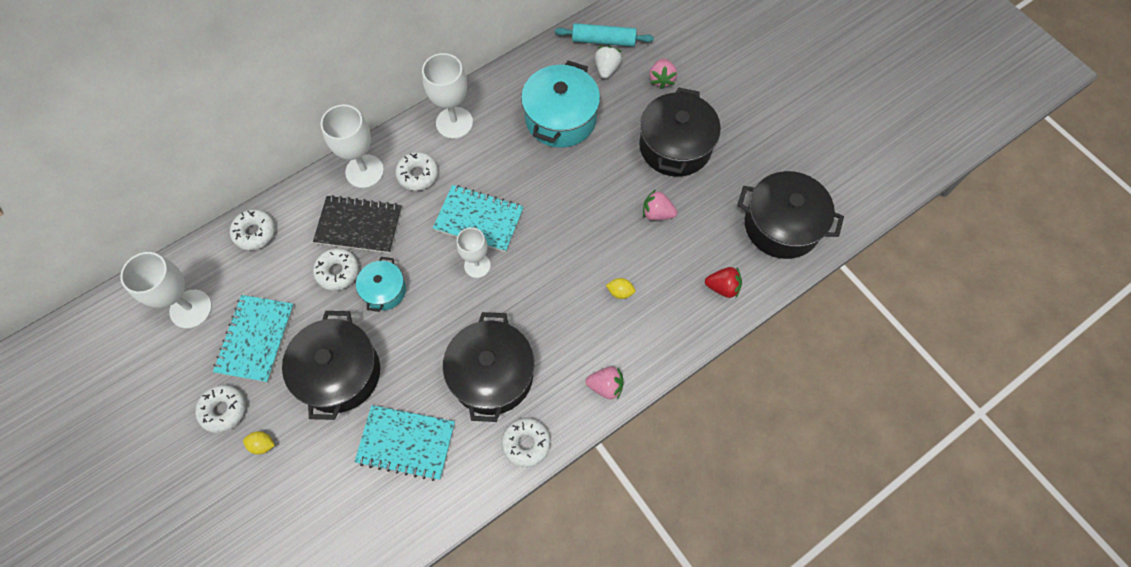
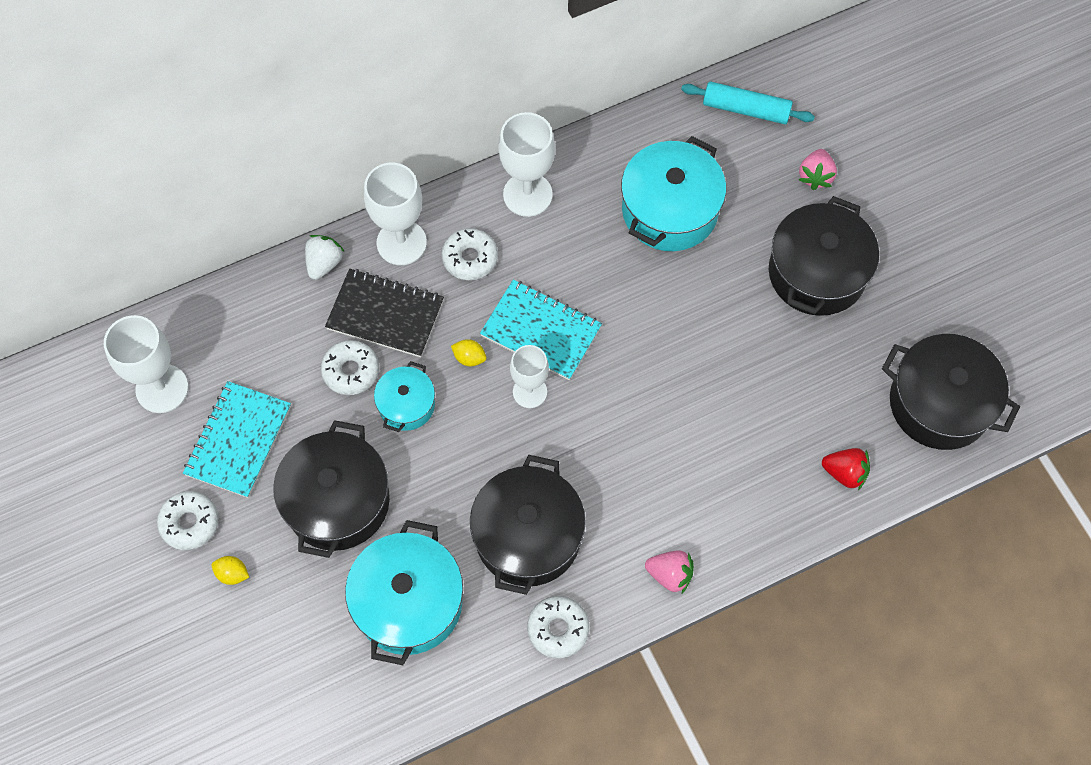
camera: 10 degrees right, 0 degrees up
(255, 232) = (252, 302): white donut -> none
(406, 443) = (408, 602): turquoise notebook -> turquoise pot
(606, 69) = (743, 150): white strawberry -> white strawberry (324, 263)
(620, 292) = (709, 457): yellow lemon -> yellow lemon (469, 358)
(657, 213) = (776, 360): pink strawberry -> none

